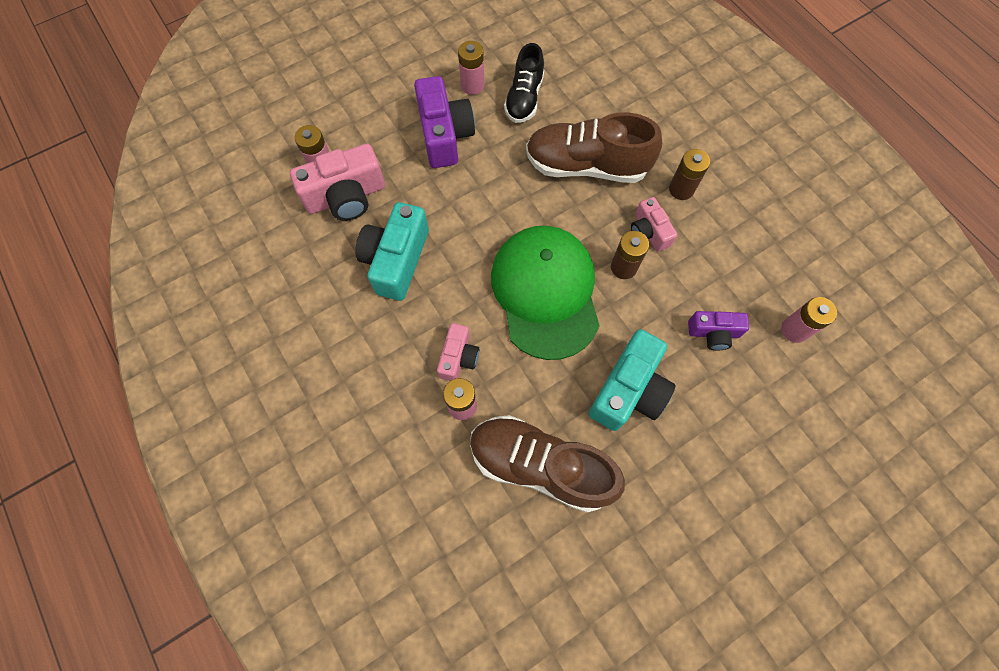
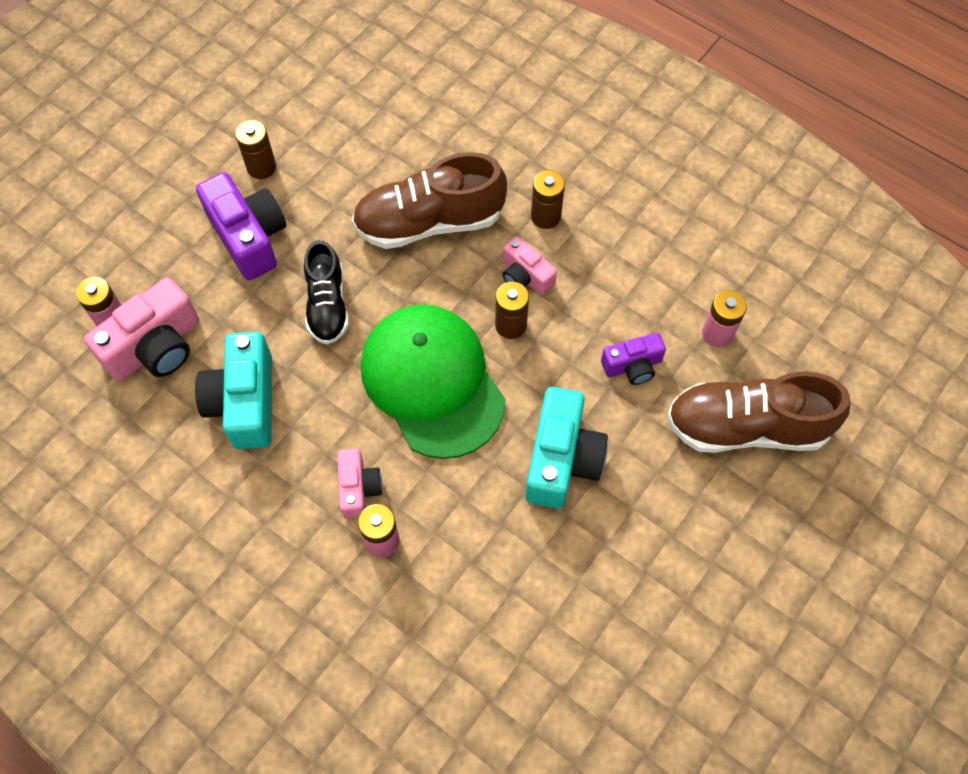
camera: 20 degrees left, 5 degrees down
(472, 85) = (261, 167): pink battery -> brown battery
(524, 98) = (329, 164): black shoe -> black shoe (327, 305)
(540, 465) = (492, 575): brown shoe -> brown shoe (746, 427)

